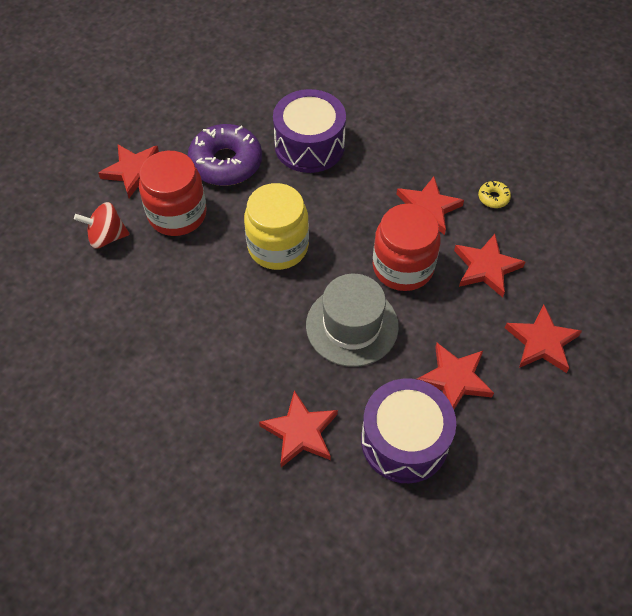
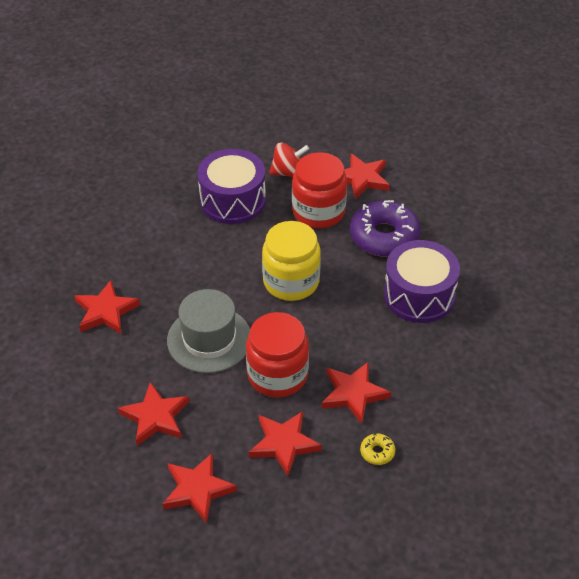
camera: 85 degrees right, 10 degrees down
(107, 237) = (288, 172): red spinning top -> red spinning top turned 90 degrees clockwise
(404, 441) = (95, 381): purple drum -> purple drum (232, 200)

